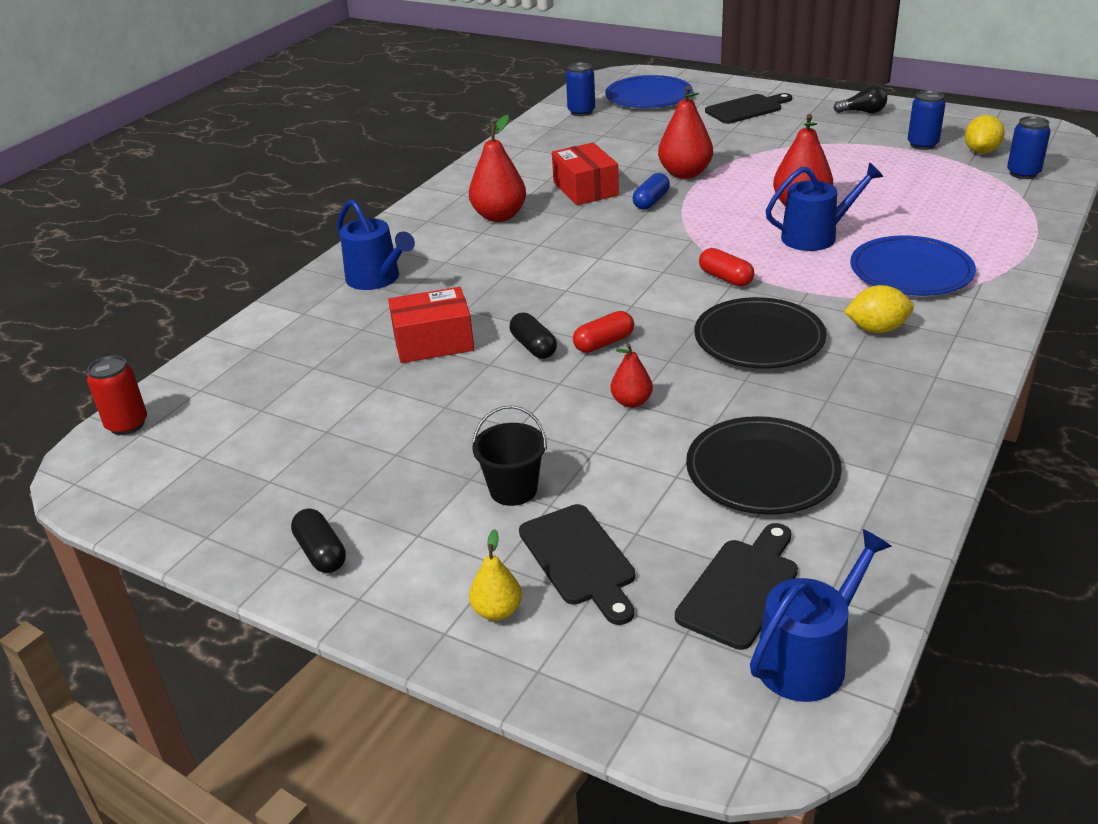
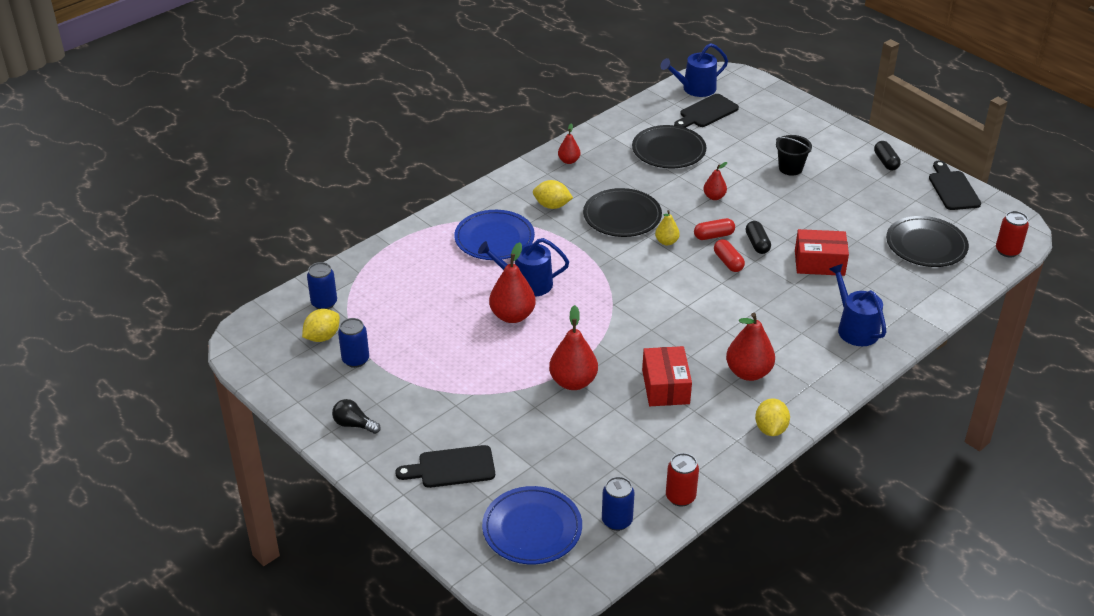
camera: 165 degrees left, 5 degrees up
(263, 404) = (926, 245): none -> black plate
(462, 183) = (770, 429): none -> yellow lemon
(497, 611) = (809, 125): yellow pear -> yellow pear (666, 242)
(533, 132) = (680, 497): none -> red can
(579, 559) = (769, 135): black cutting board -> black cutting board (953, 188)
(651, 201) = (620, 355): blue capsule -> none
(725, 278) = (612, 264): red capsule -> red capsule (728, 262)
(922, 406) = (569, 161): none -> red pear

